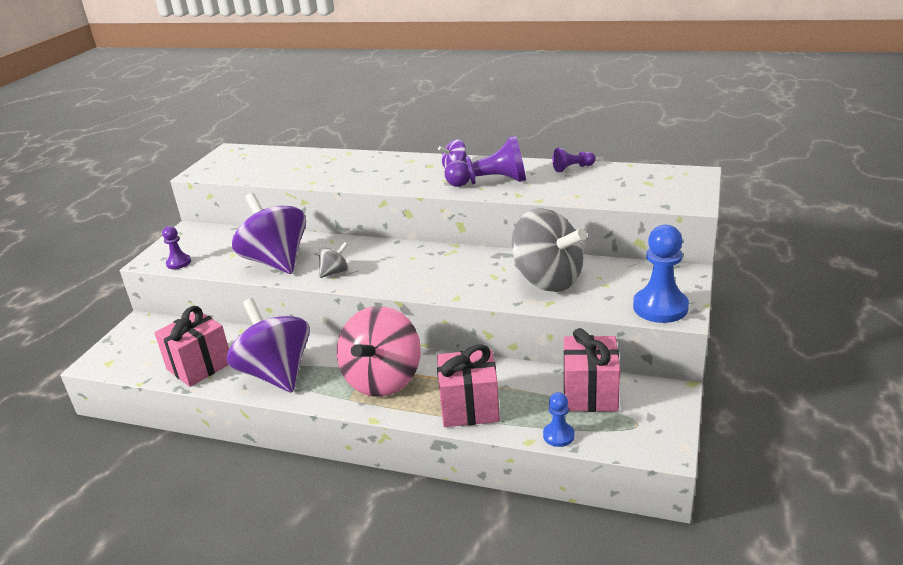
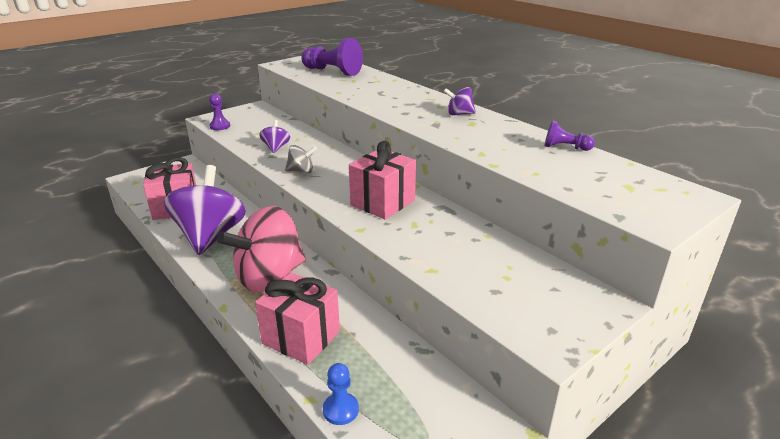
camera: 30 degrees right, 0 degrees up
(276, 261) = (276, 148): purple spinning top -> purple spinning top, size x0.44
(490, 182) = (471, 135): purple pawn -> purple pawn (332, 71)
(547, 280) = (456, 248): grey spinning top -> none
(590, 393) = (416, 383): pink gift -> pink gift (382, 202)
(660, 307) = (537, 327): blue pawn -> none

